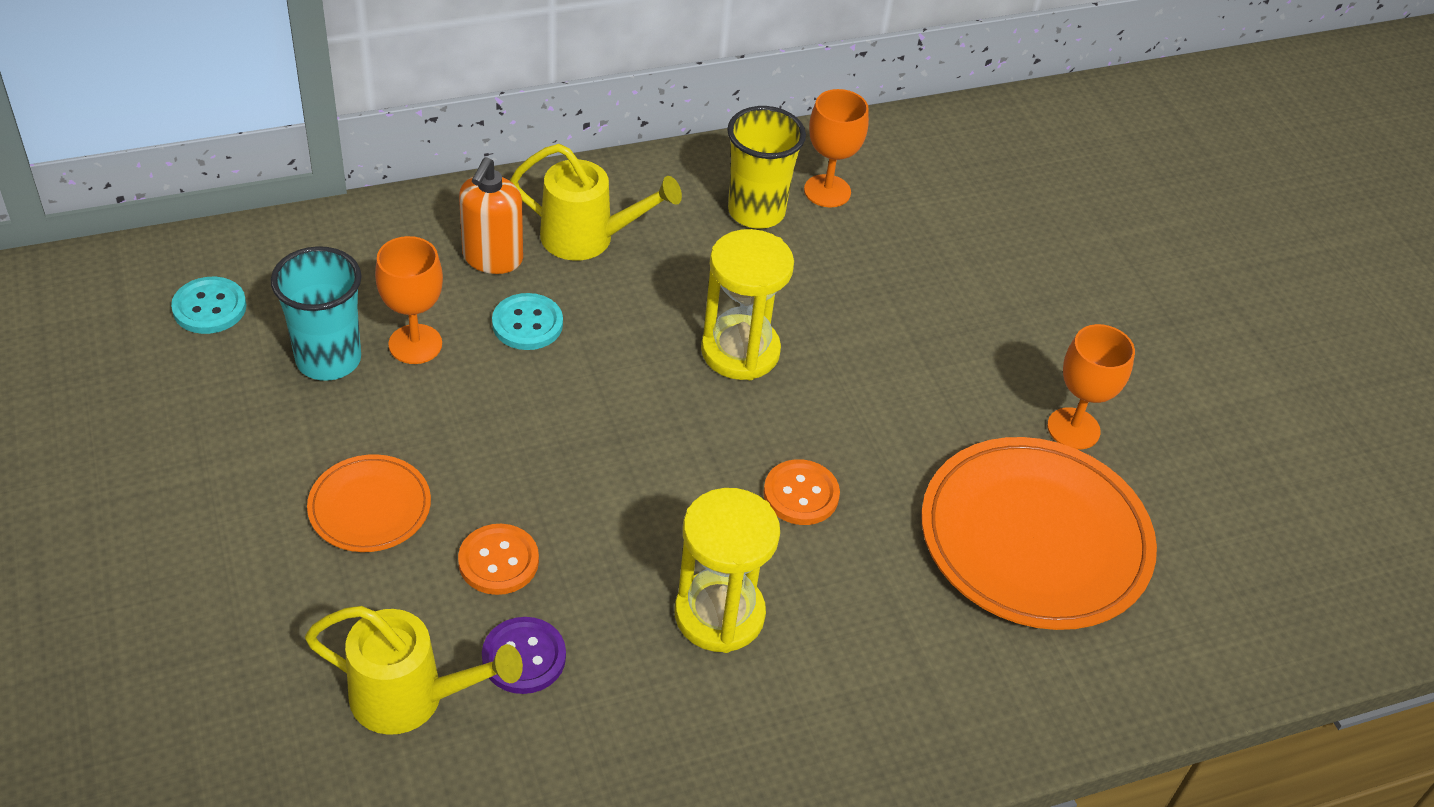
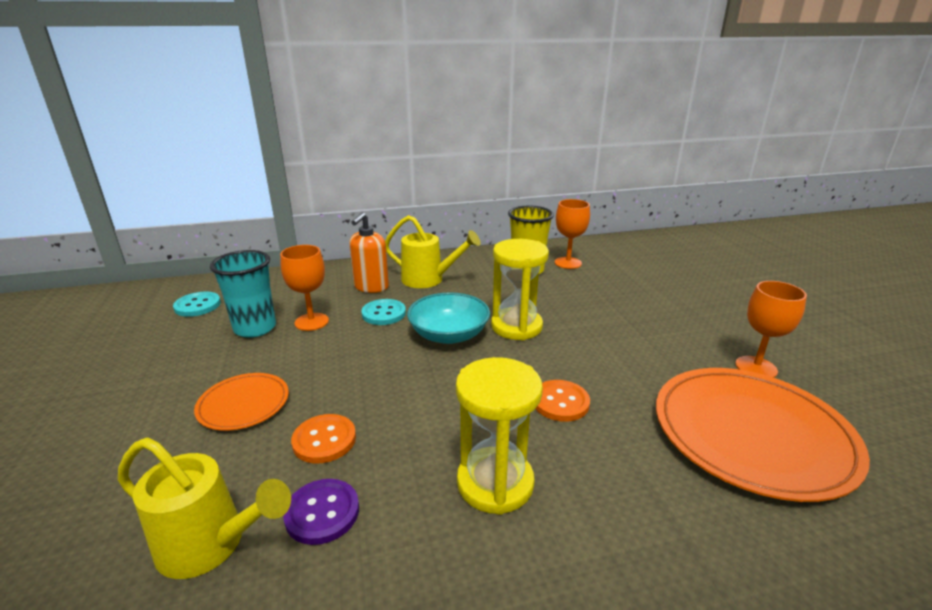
camera: 10 degrees right, 20 degrees down
(637, 370) = (449, 335): none -> turquoise bowl

